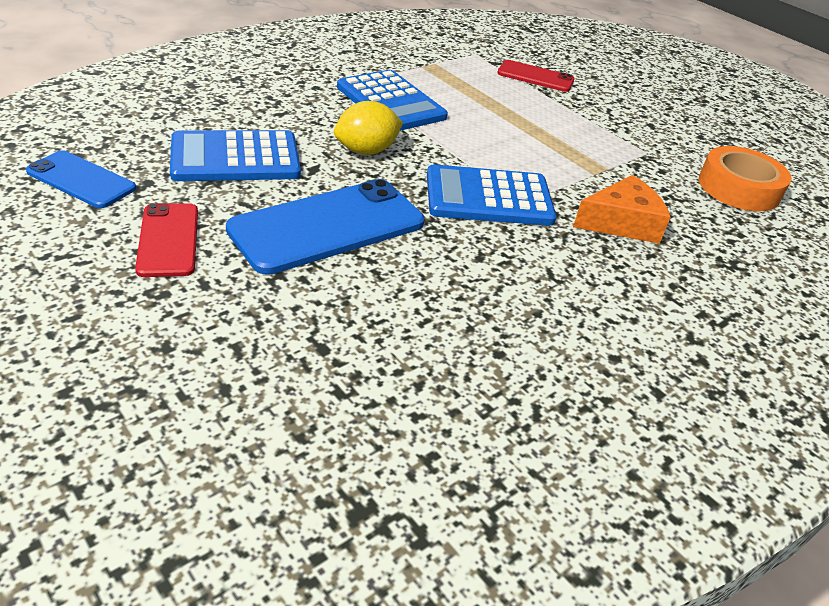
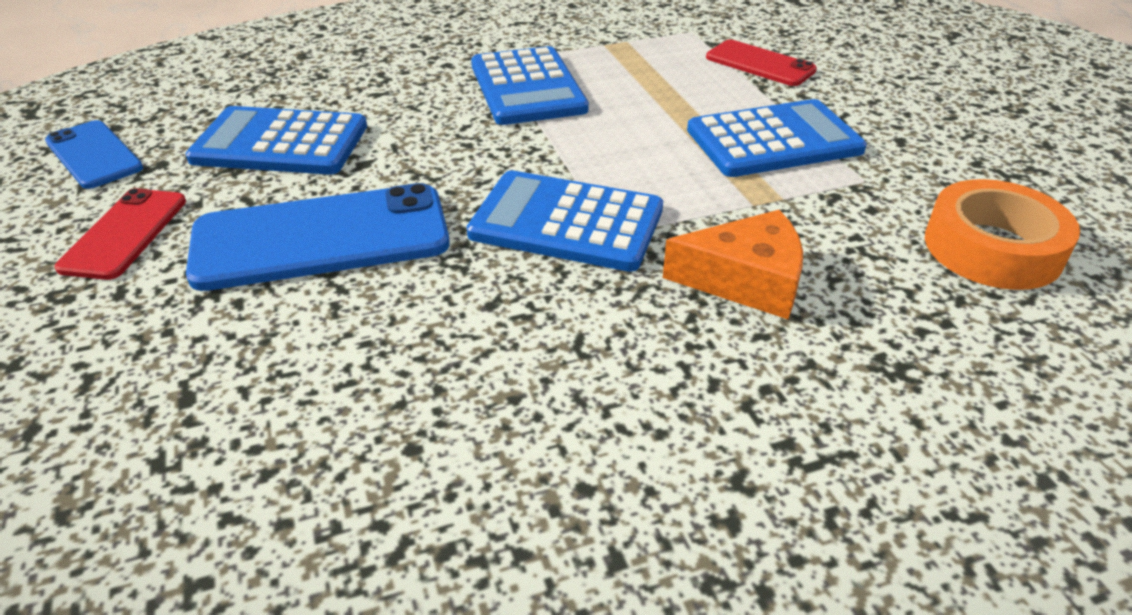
camera: 25 degrees right, 0 degrees up
(366, 151) = (447, 147): yellow lemon -> none
(579, 130) = (774, 140): none -> blue calculator

